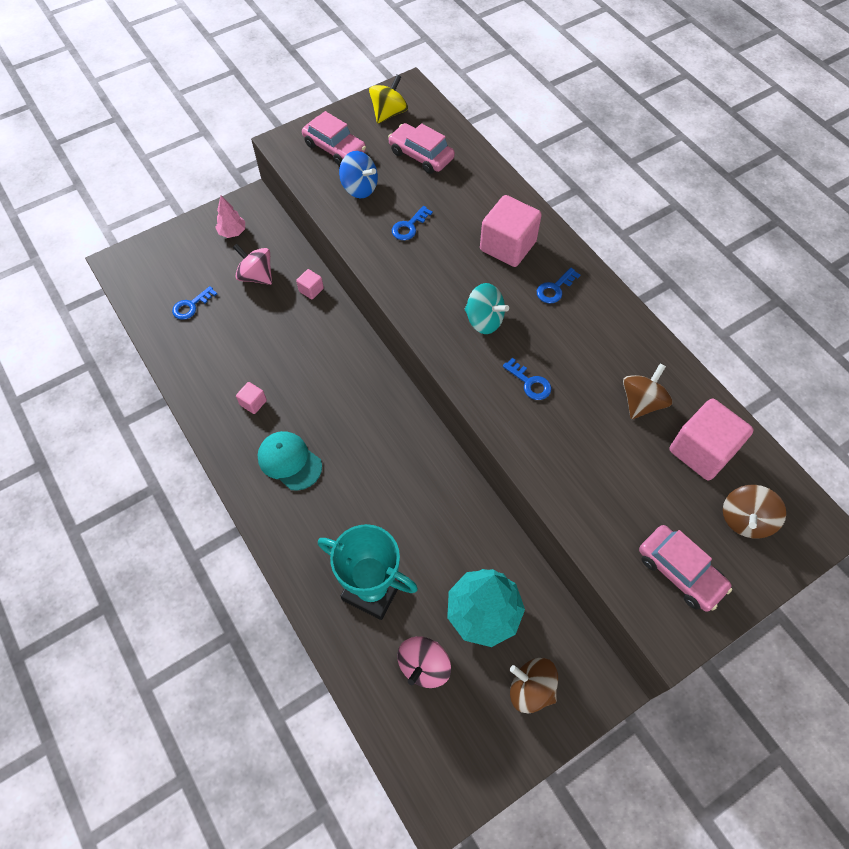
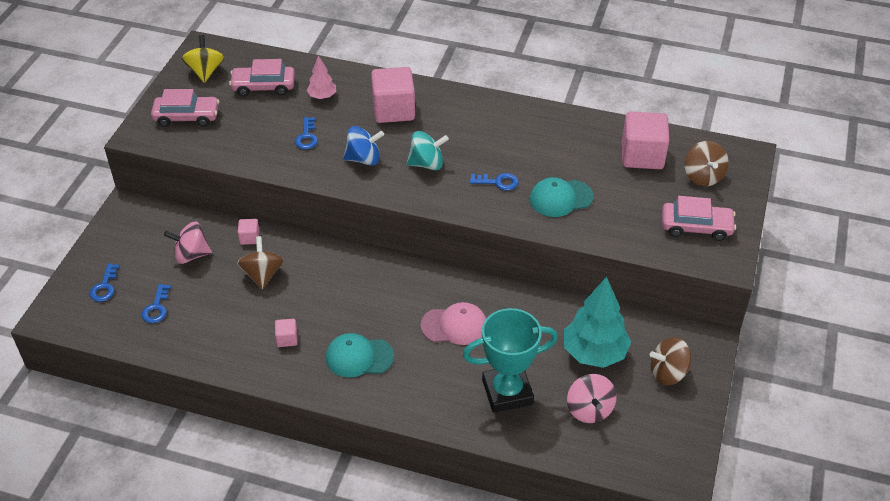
camera: 40 degrees left, 15 degrees down
(232, 232) = (134, 237): pink tree -> pink tree (322, 96)
(359, 188) = (238, 133): blue spinning top -> blue spinning top (363, 159)
(390, 490) = (454, 326): none -> pink cap
(555, 289) = (454, 118): blue key -> blue key (105, 287)
(572, 441) = (560, 198): none -> turquoise cap
(641, 402) = (579, 151): brown spinning top -> brown spinning top (262, 275)

